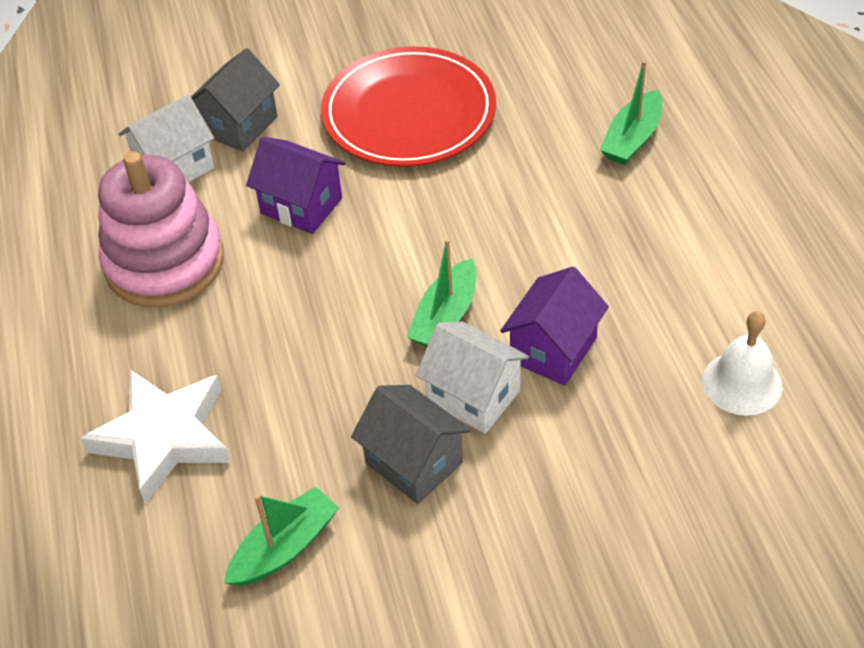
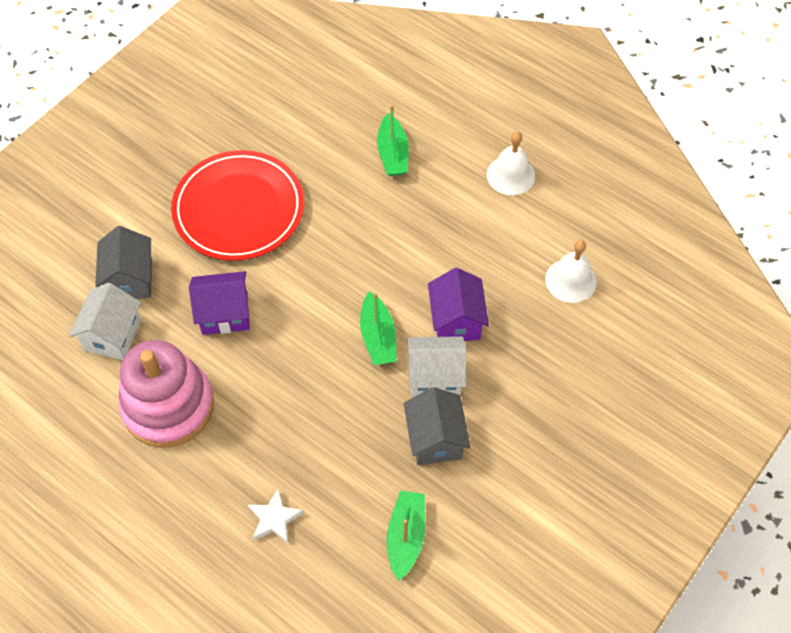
camera: 40 degrees left, 10 degrees up
(164, 437) = (274, 519): white star -> white star, size x0.52
(414, 463) = (435, 439): grey house -> grey house turned 75 degrees clockwise
(762, 228) = (510, 175): none -> white bell

